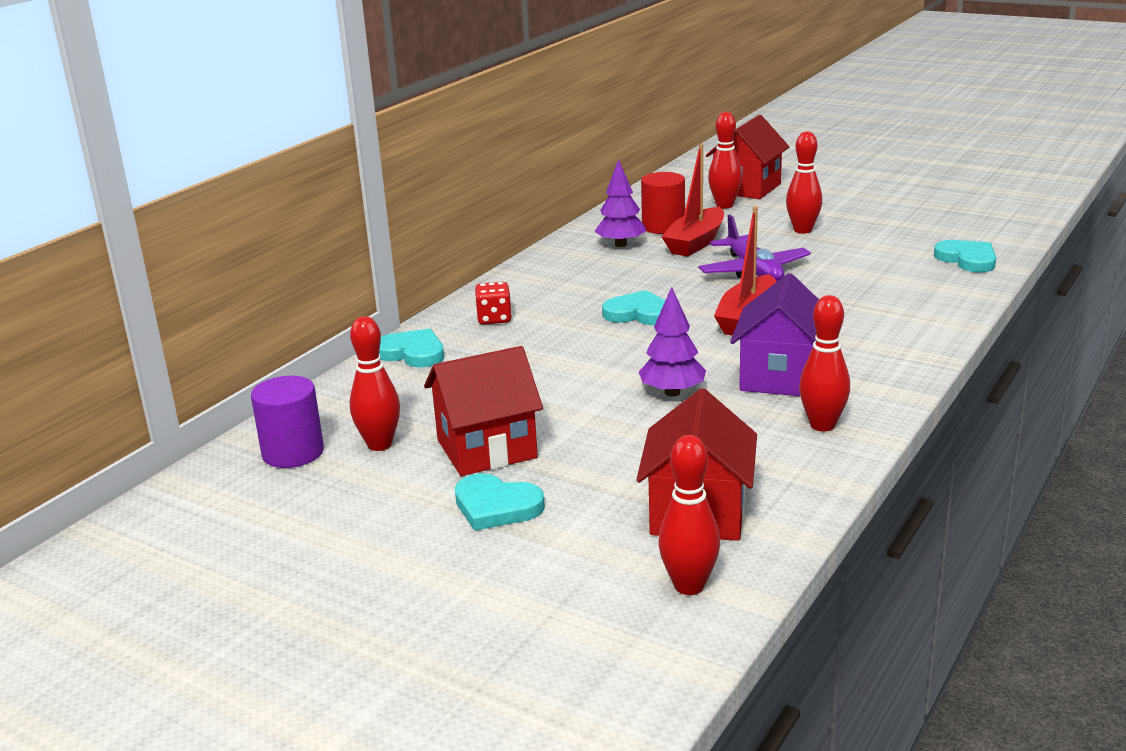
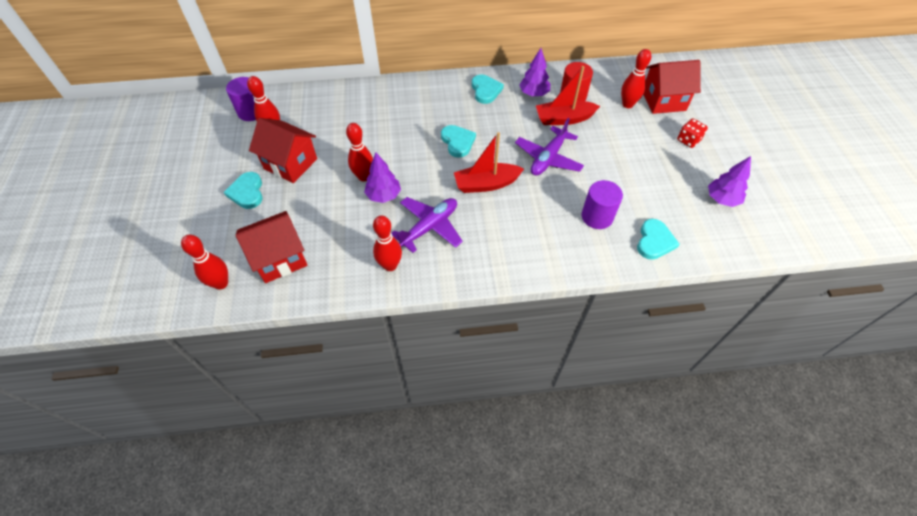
camera: 50 degrees right, 30 degrees up
(412, 353) = (357, 93): turquoise heart -> turquoise heart (485, 90)
(494, 319) = (411, 98): red dice -> red dice (688, 140)
(781, 377) = (429, 227): purple house -> purple plane
(802, 230) = (624, 151): red bowling pin -> red bowling pin (364, 177)
(891, 275) = (597, 216): none -> purple cylinder
(942, 211) = (721, 199): none -> purple tree

